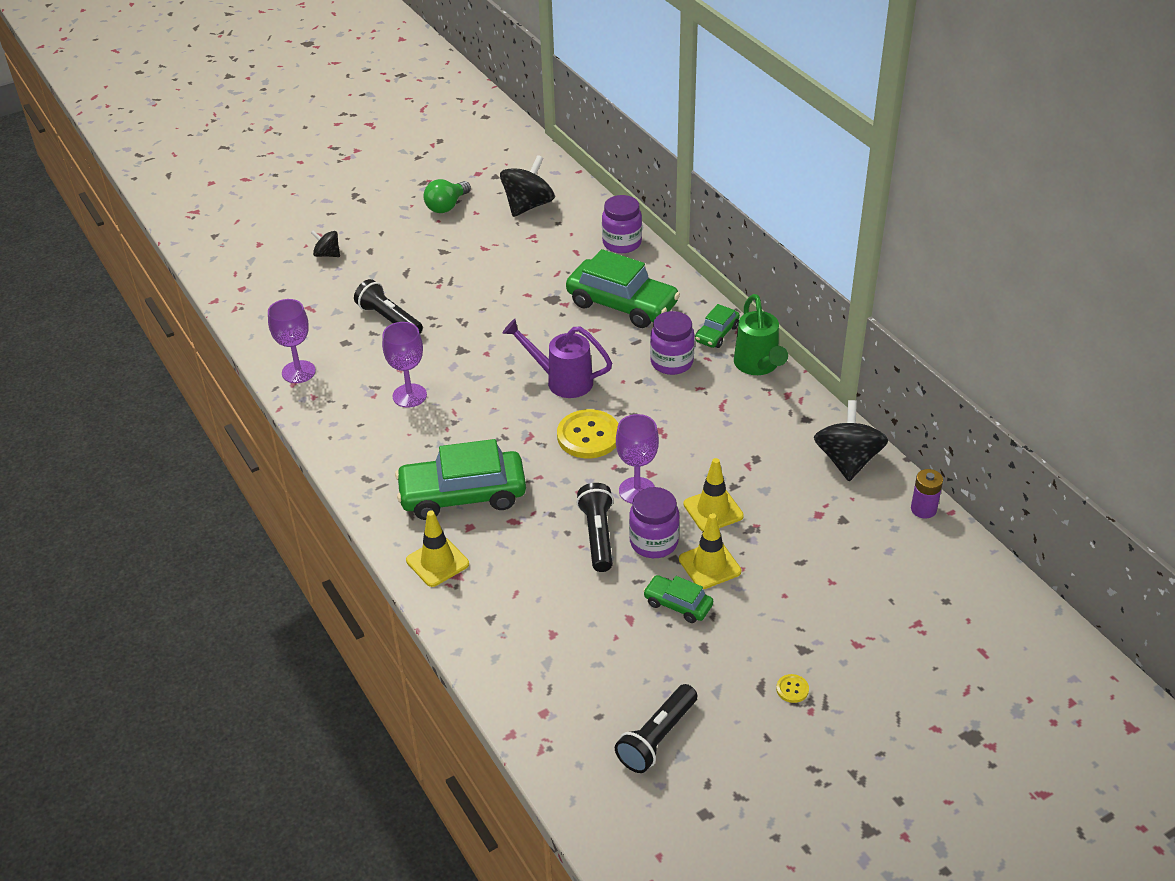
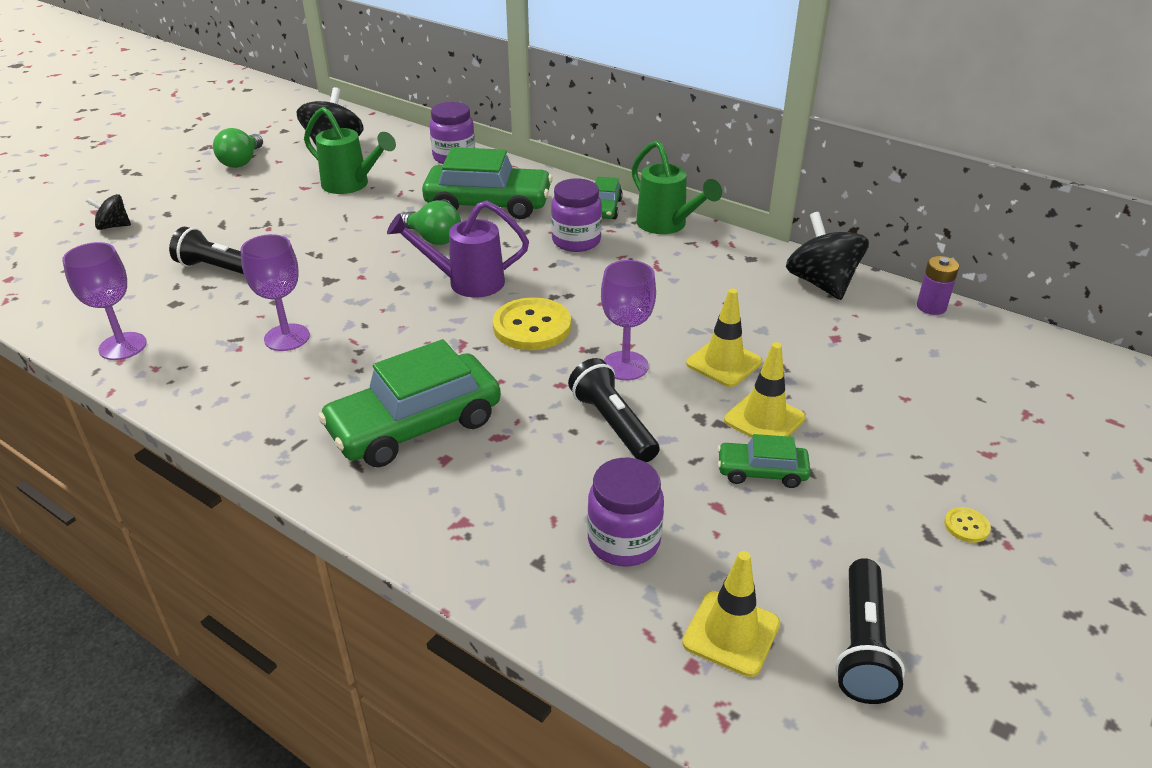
camera: 25 degrees left, 5 degrees down
(437, 562) = (425, 513): yellow traffic cone -> yellow traffic cone (731, 633)
(522, 255) = (351, 185): none -> green watering can
(559, 329) = (433, 238): none -> green light bulb
(654, 542) = (683, 413): purple jar -> purple jar (624, 542)

